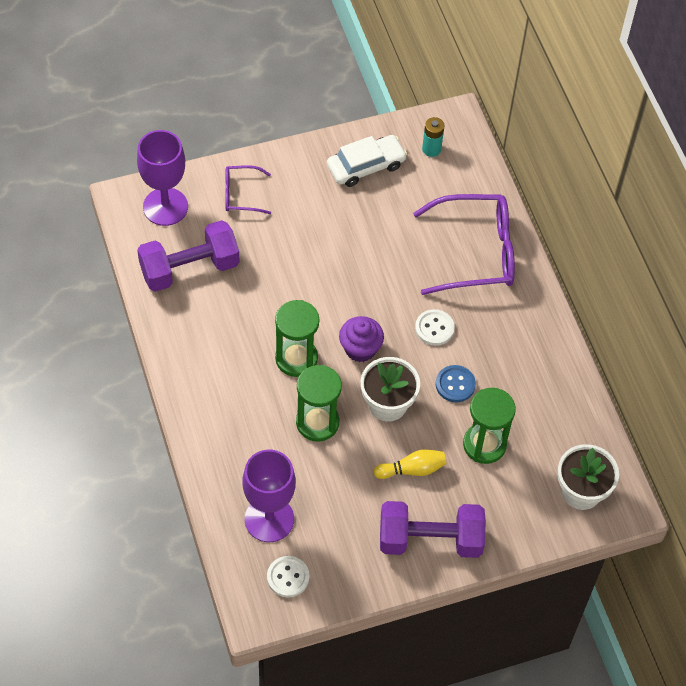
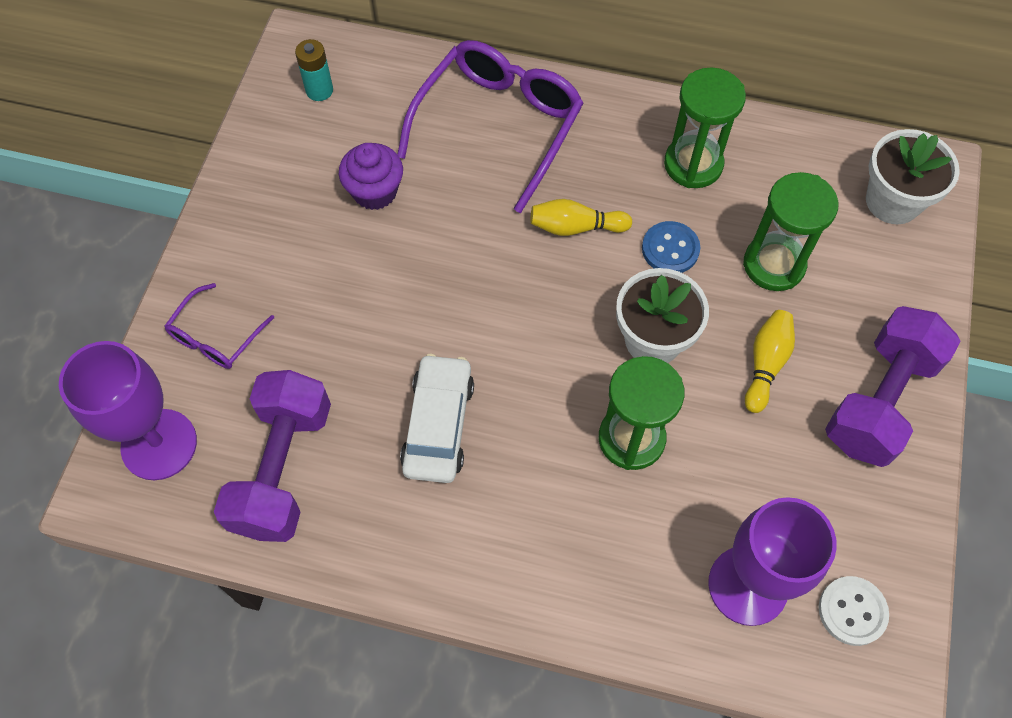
camera: 55 degrees left, 5 degrees up
(296, 358) = (517, 410): green hourglass -> green hourglass (693, 164)
(360, 349) = (551, 325): purple cupcake -> purple cupcake (375, 191)
(366, 166) = (288, 170): white car -> white car (438, 425)
(434, 328) = (576, 227): white button -> yellow bowling pin

